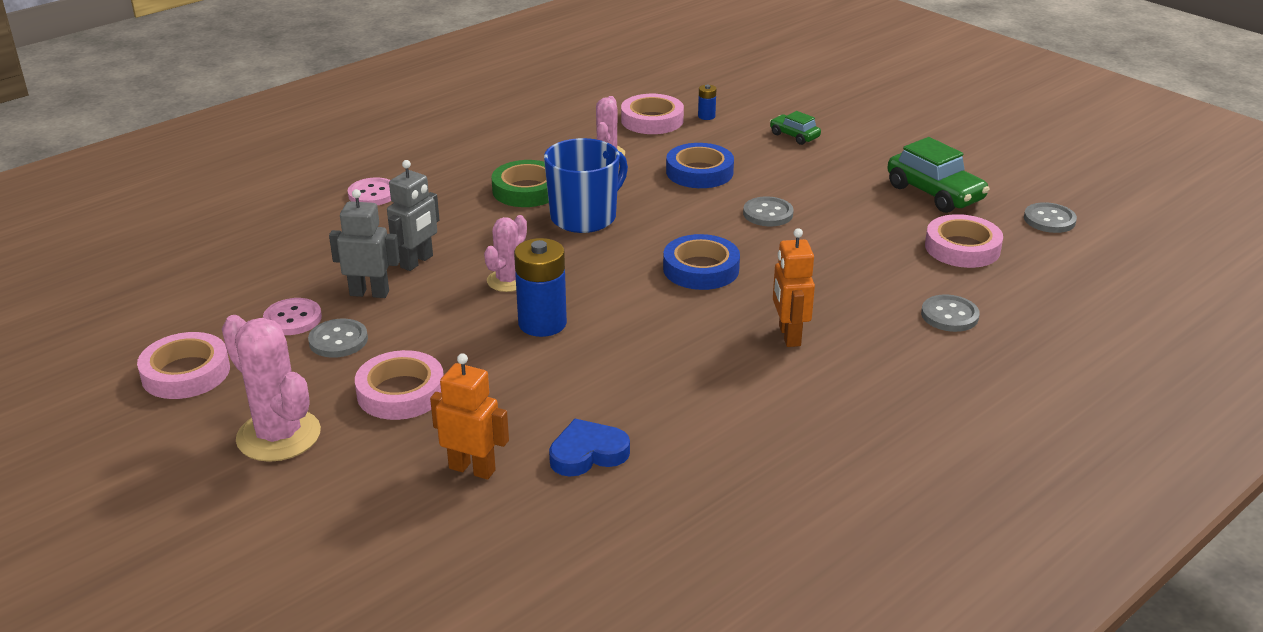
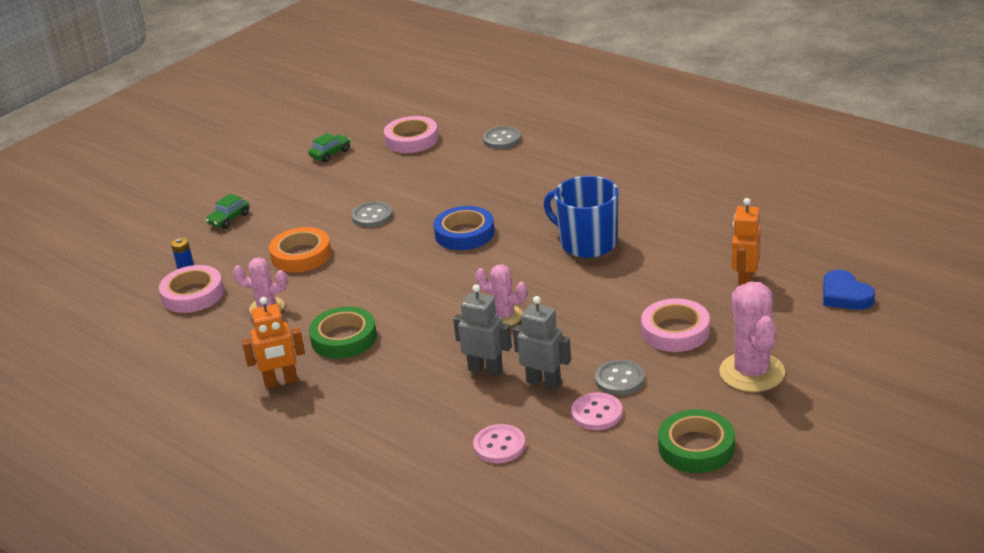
camera: 95 degrees left, 0 degrees up
(186, 373) = (696, 447): pink tape -> green tape
(278, 436) = (752, 372): pink cactus -> pink cactus turned 45 degrees counterclockwise
(369, 293) = (544, 382): grey robot -> grey robot turned 120 degrees clockwise
(372, 194) = (361, 429): pink button -> pink button (499, 446)
(542, 323) = (562, 288): blue battery -> none
(584, 217) = (390, 298): blue mug -> blue mug (587, 243)
(587, 453) = (707, 243): blue heart -> blue heart (845, 295)
(699, 172) = (301, 255): blue tape -> orange tape
(789, 336) = (545, 190): orange robot -> orange robot (281, 381)
(934, 193) = (330, 153): green car -> green car, size x0.54
(1049, 220) = (366, 112): grey button -> none

